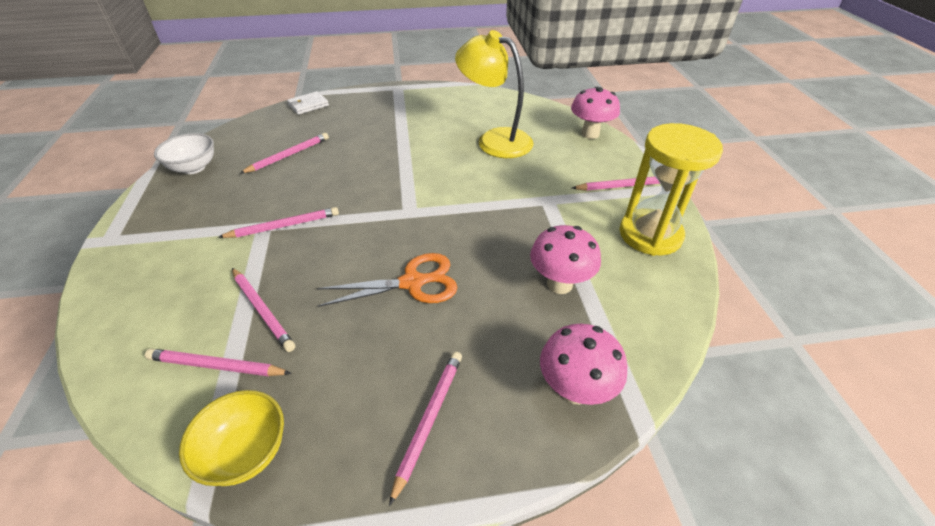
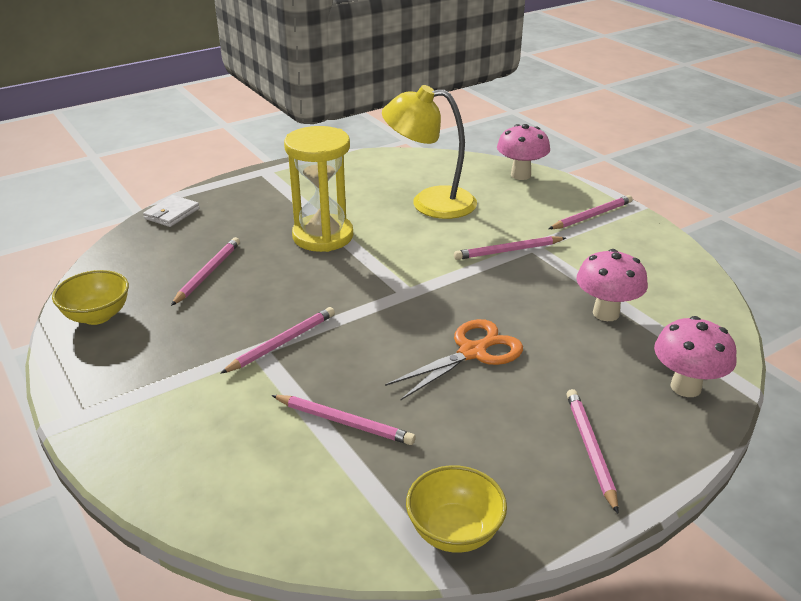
camera: 25 degrees left, 10 degrees down
(194, 168) = (97, 316): white bowl -> yellow bowl
(216, 366) = (349, 482): pink pencil -> pink pencil (508, 251)
(650, 235) = (648, 251): yellow hourglass -> yellow hourglass (323, 236)

